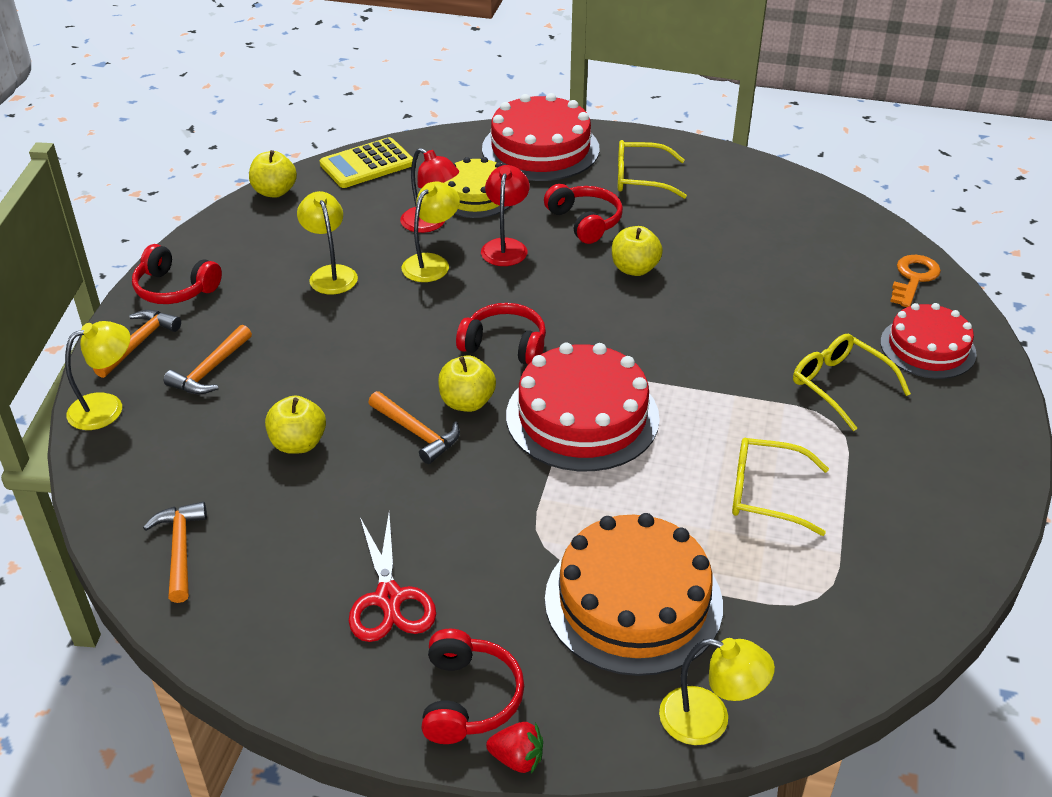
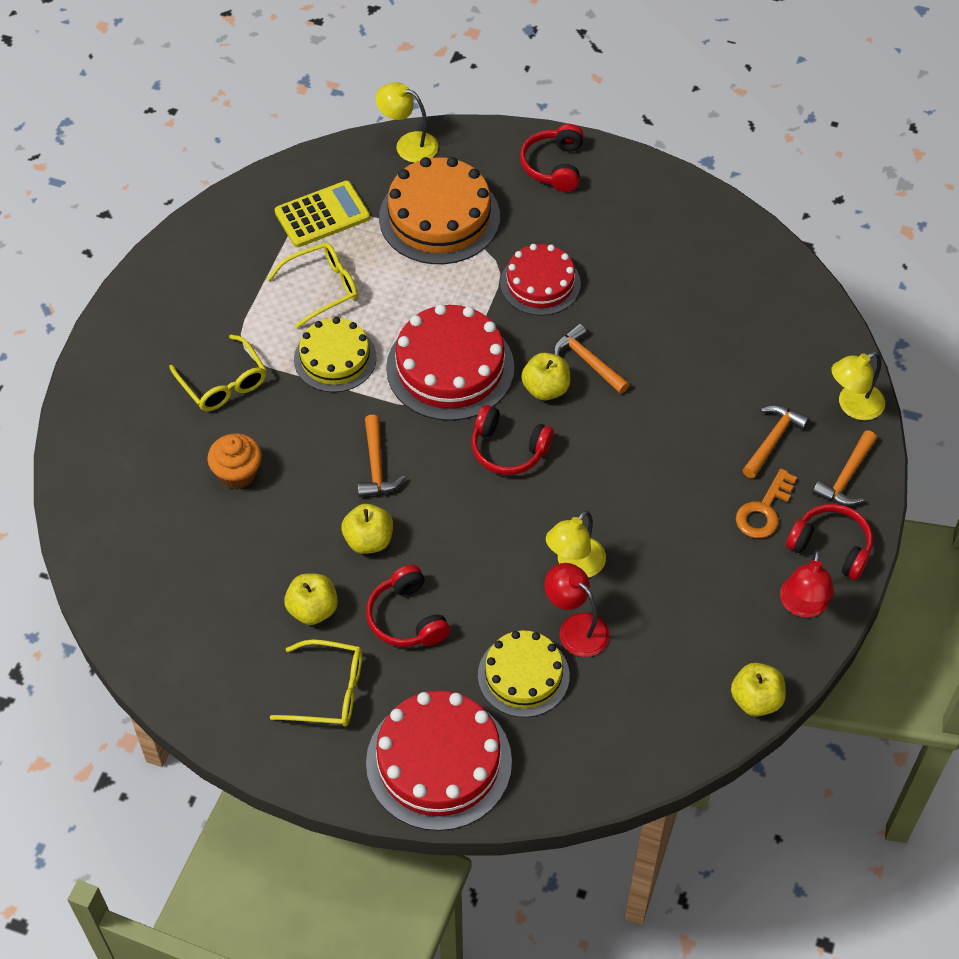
camera: 175 degrees left, 15 degrees up
(180, 550) = (758, 275): orange hammer -> orange hammer (376, 465)
(298, 444) = (684, 358): yellow apple -> yellow apple (313, 609)
(331, 274) = (677, 556): yellow lamp -> none
(367, 164) = (652, 746): yellow calculator -> yellow calculator (322, 215)
(389, 598) = (606, 230): red scissors -> none
(505, 246) = (496, 584): red lamp -> red lamp (802, 606)
(517, 758) = (527, 132): red strawberry -> none
(721, 417) = (335, 358): none -> yellow cake
(767, 494) = (321, 288): yellow glasses -> yellow glasses turned 45 degrees counterclockwise
(785, 310) = (237, 473): none -> orange cupcake
(914, 278) = (95, 506): orange key -> orange key (763, 510)
(927, 348) = (127, 418): red cake -> red cake (540, 283)

